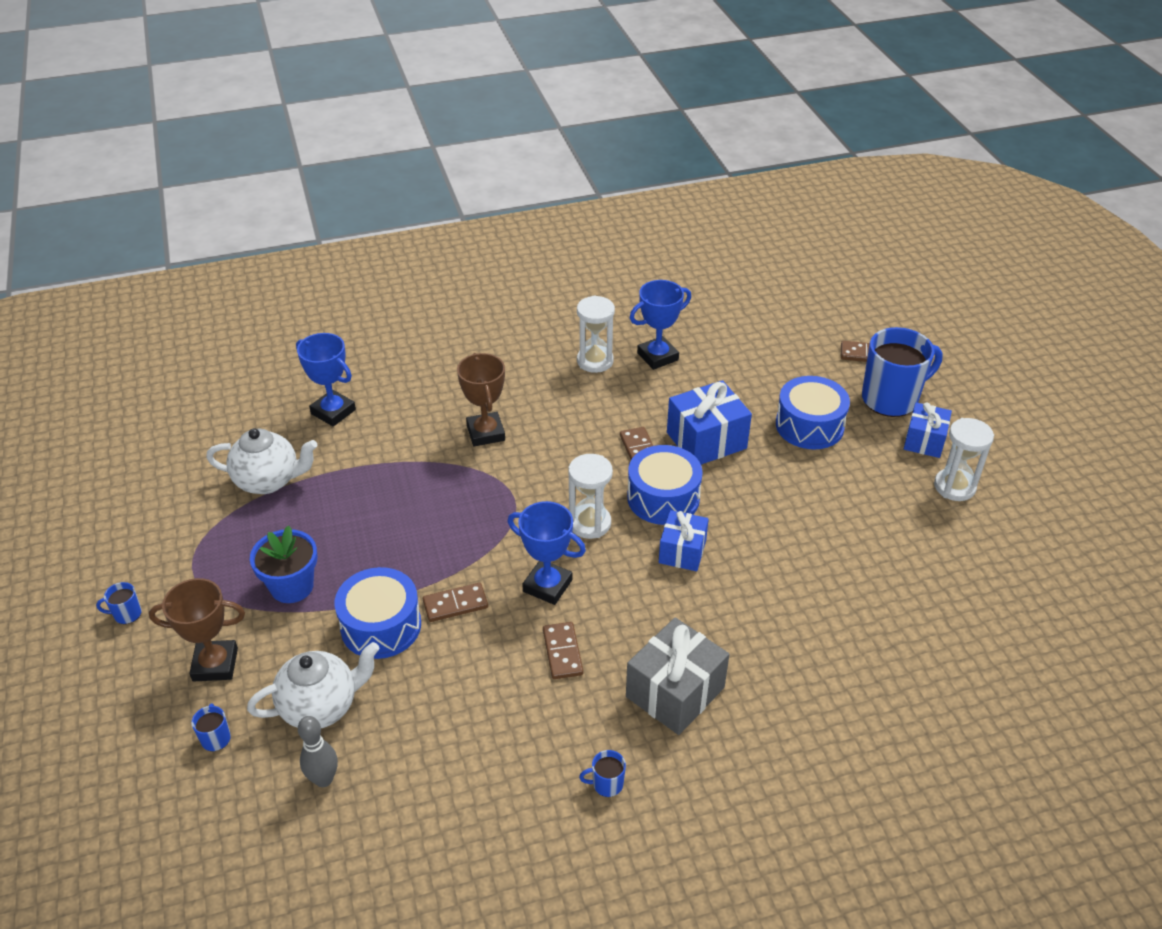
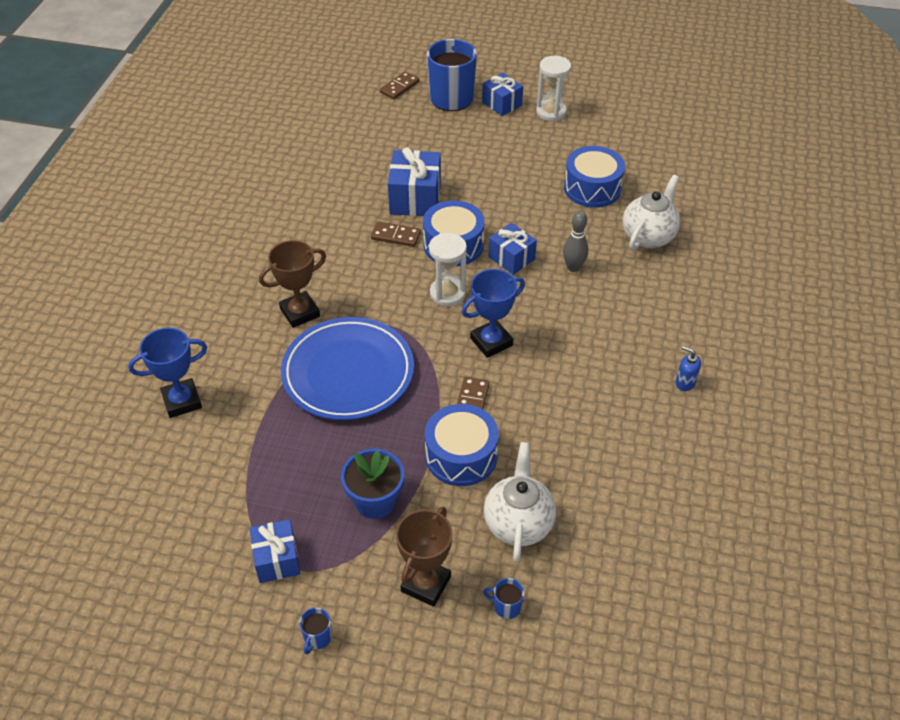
camera: 60 degrees left, 5 degrees up
(196, 550) = (277, 559): none -> blue gift
(268, 481) = (232, 477): white teapot -> white teapot (648, 236)
(324, 779) = (590, 544): grey bowling pin -> grey bowling pin (573, 267)
(433, 499) = (348, 373): none -> blue plate
(485, 433) = (300, 312): brown trophy -> brown trophy turned 45 degrees counterclockwise
(562, 652) = (559, 359): brown domino -> none
(595, 361) = (276, 217): white hourglass -> none
(606, 784) = (685, 383): blue mug -> blue soap dispenser
(657, 356) = (304, 183): blue trophy -> none
(675, 692) = (631, 316): grey gift -> none
(809, 425) = (444, 144): blue drum -> blue drum (592, 188)

